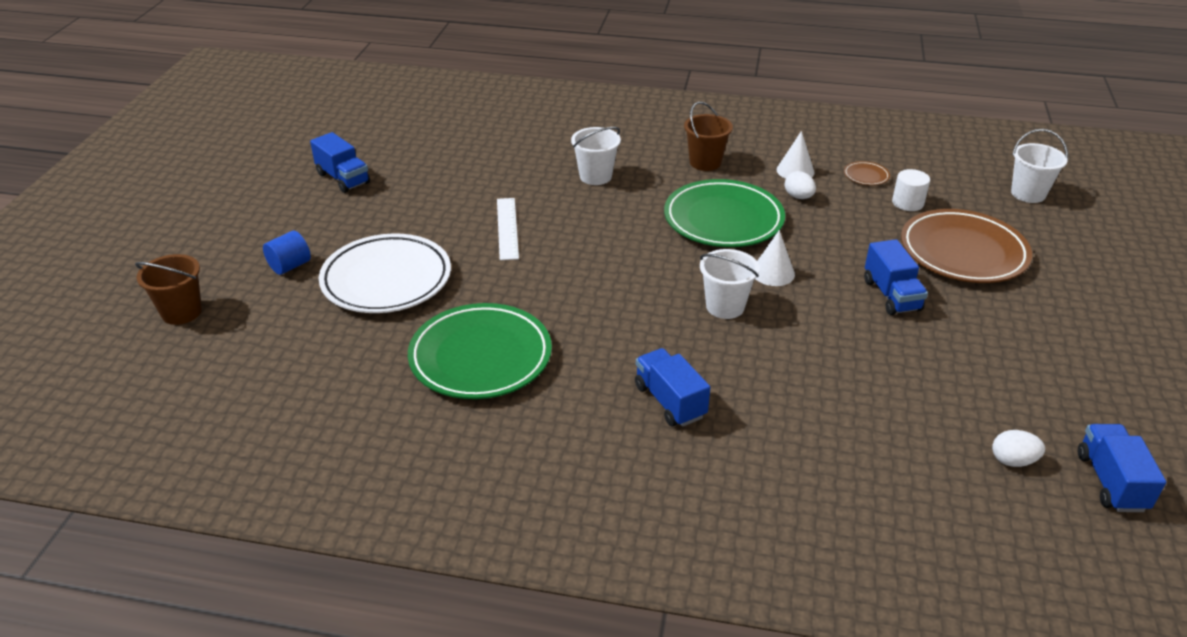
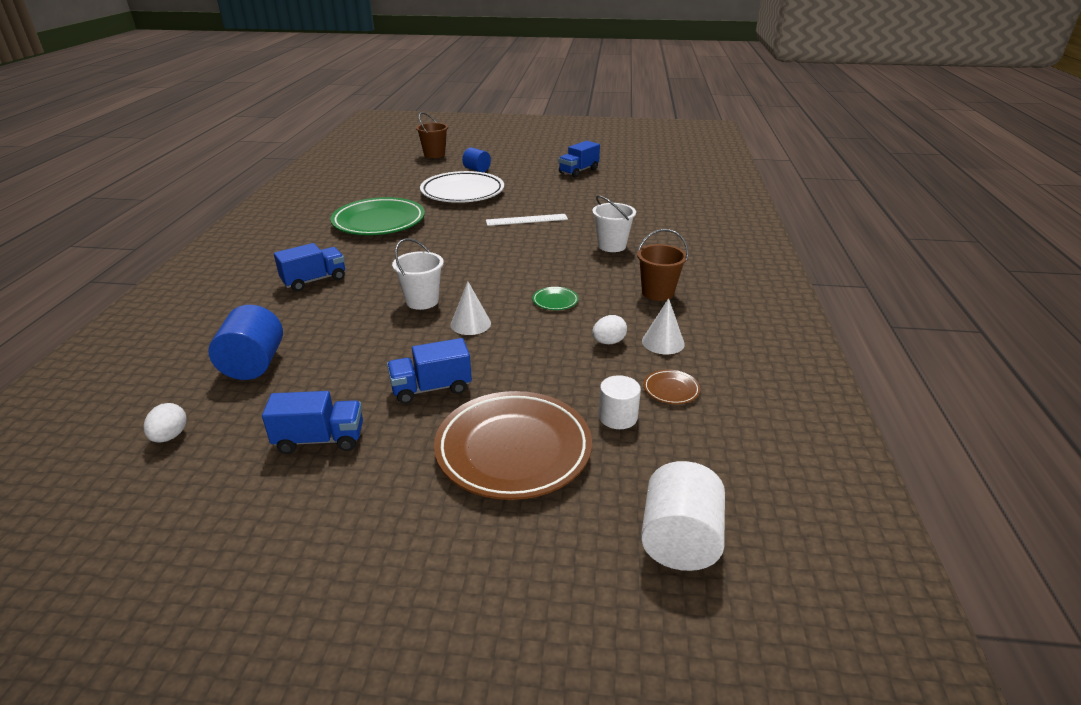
camera: 85 degrees right, 5 degrees down
(723, 220) = (555, 301): green plate -> green plate, size x0.40
(875, 423) = (254, 364): none -> blue cylinder
(1028, 194) = (679, 540): white bucket -> white cylinder
(1110, 482) = (105, 499): blue truck -> blue truck (320, 439)

